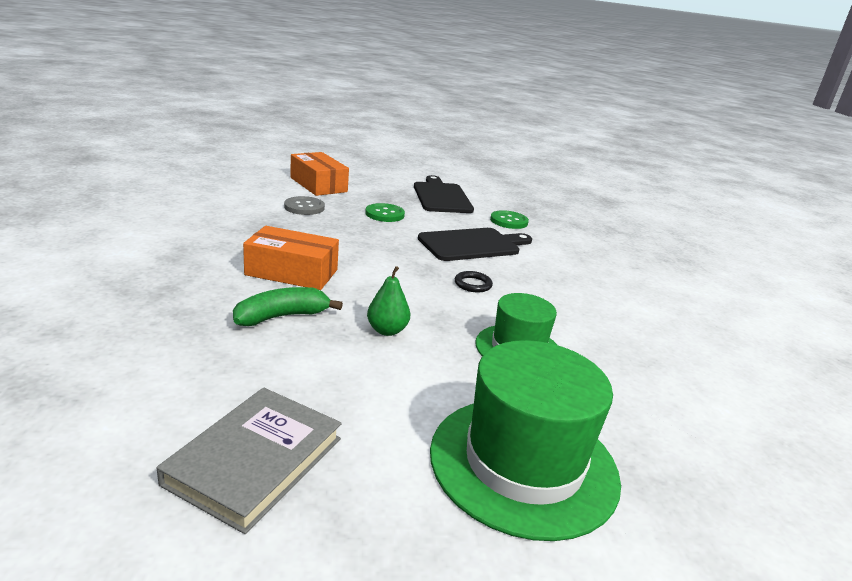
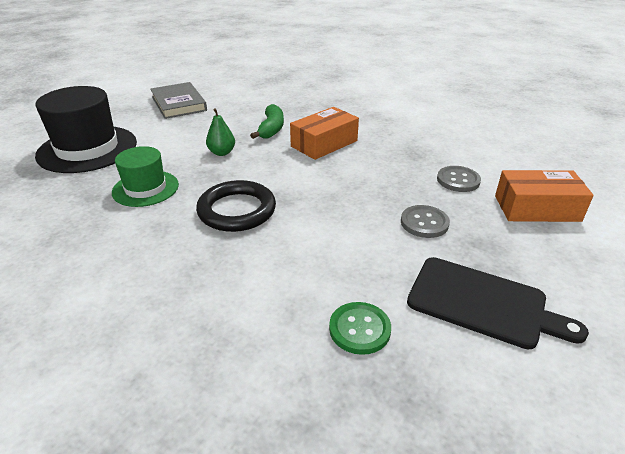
camera: 130 degrees right, 10 degrees up
(384, 214) = (424, 223): green button -> grey button
(472, 244) = (310, 251): black cutting board -> none
(473, 284) = (237, 210): black ring -> black ring, size x2.16
(523, 463) = (87, 149): green hat -> black hat

